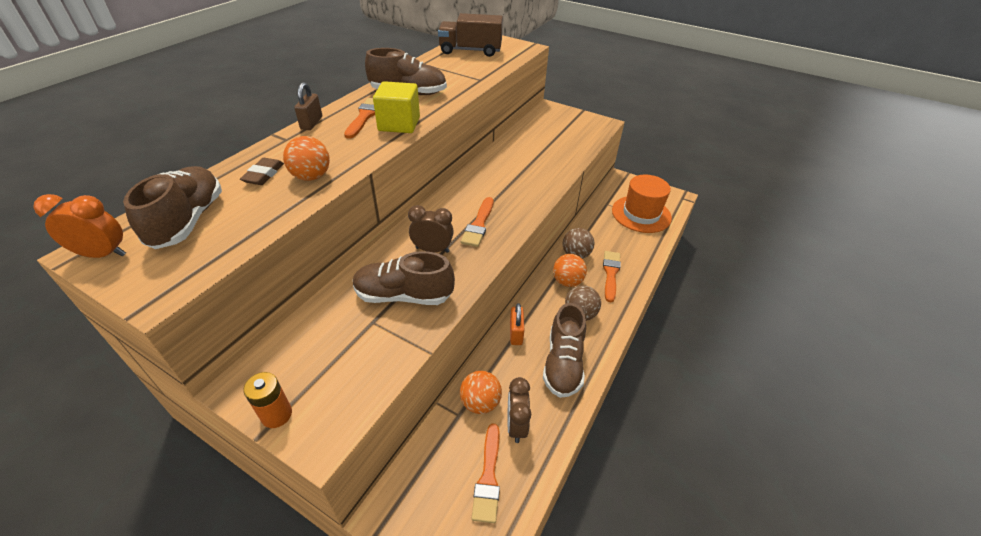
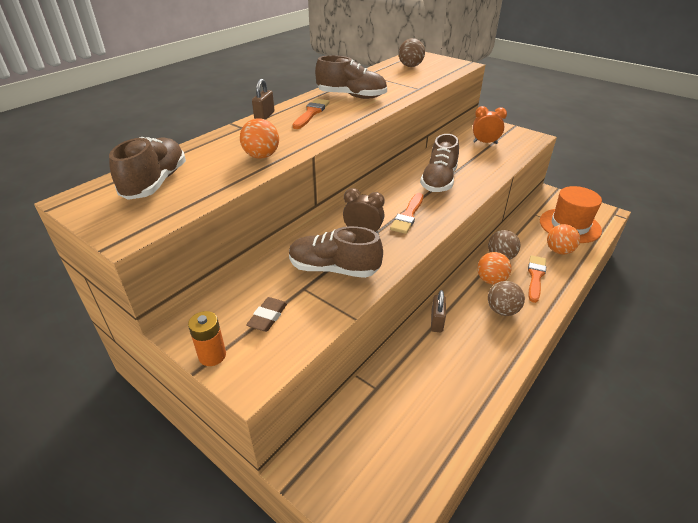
camera: 10 degrees right, 5 degrees down
(103, 254) = (85, 203): orange clock -> orange clock (485, 143)
(264, 175) = (221, 152): brown eraser -> brown eraser (268, 317)
(399, 124) = (341, 120): yellow cube -> none
(470, 51) = (410, 66): brown truck -> brown ball
(480, 403) = (398, 380): orange ball -> orange ball (559, 251)
(488, 477) = (401, 447): orange brush -> none
(516, 333) = (436, 322): orange padlock -> brown padlock
(516, 425) = (432, 404): brown clock -> none
(563, 363) = (482, 353): brown shoe -> brown shoe (439, 181)

